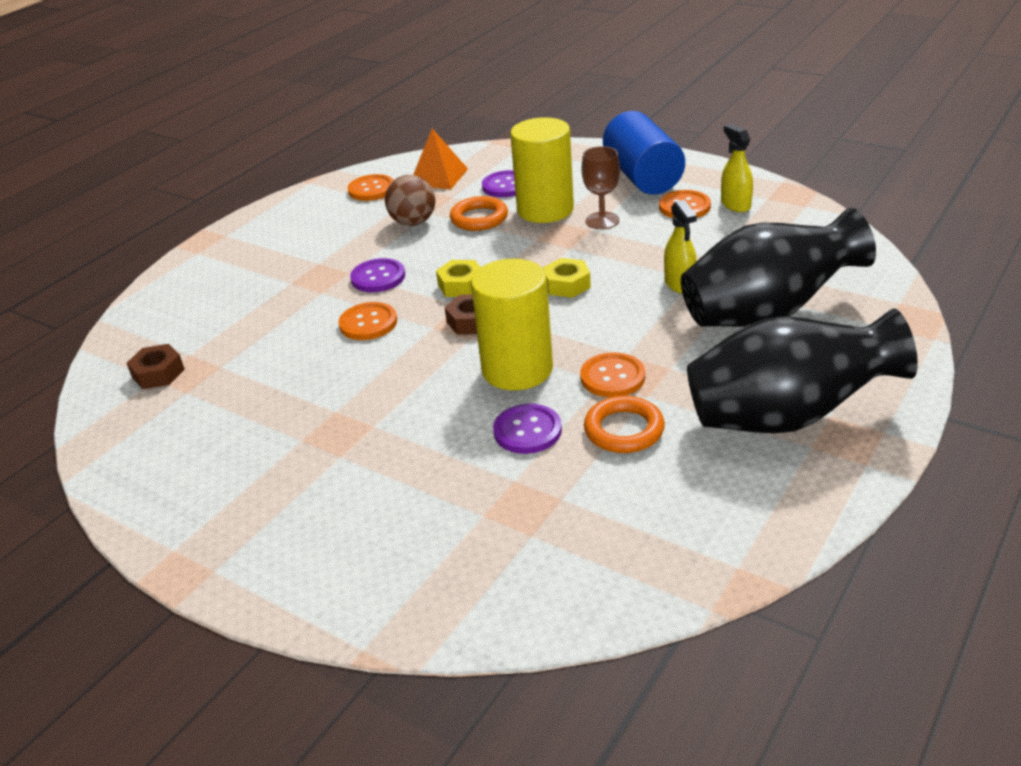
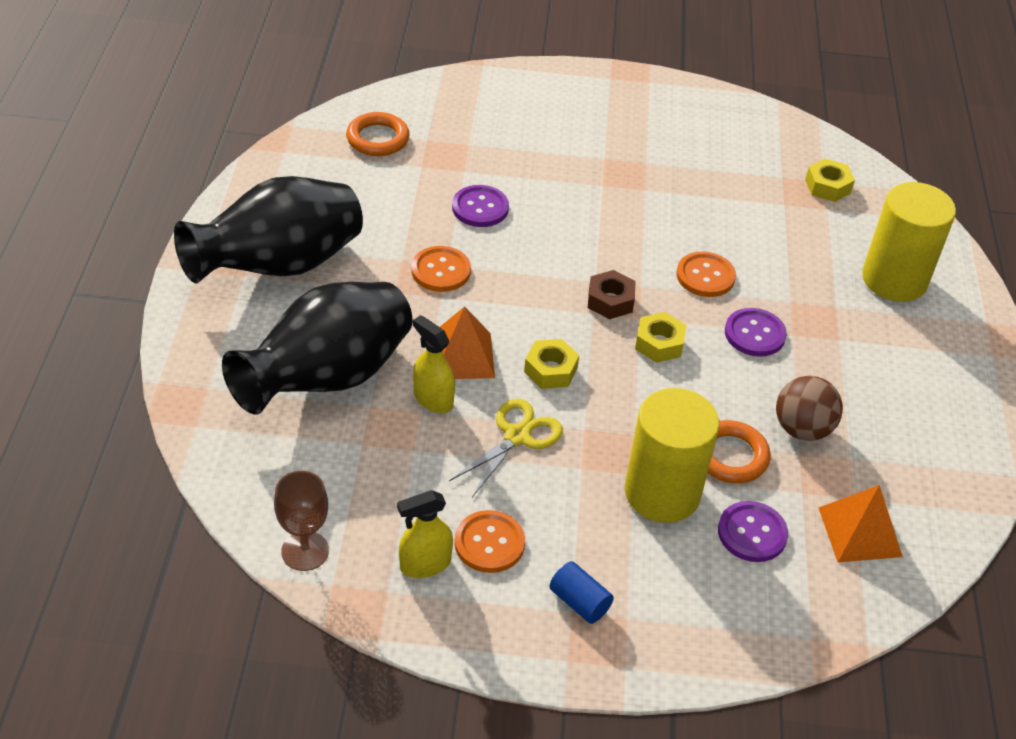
camera: 145 degrees right, 10 degrees up
(158, 373) = (827, 186): brown nut -> yellow nut
(371, 189) = (920, 481): orange button -> none
(517, 369) = (528, 259): yellow cylinder -> yellow cylinder (894, 279)
(602, 221) = (577, 488): brown goblet -> brown goblet (305, 551)
(624, 430) = (405, 225): orange ring -> orange ring (377, 139)
(626, 252) = (517, 436): none -> yellow scissors
(636, 307) = (462, 356): none -> orange pyramid
(643, 177) = (579, 602): blue cylinder -> blue cylinder, size x0.44
(735, 204) = (425, 564): yellow spray bottle -> yellow spray bottle turned 120 degrees clockwise

